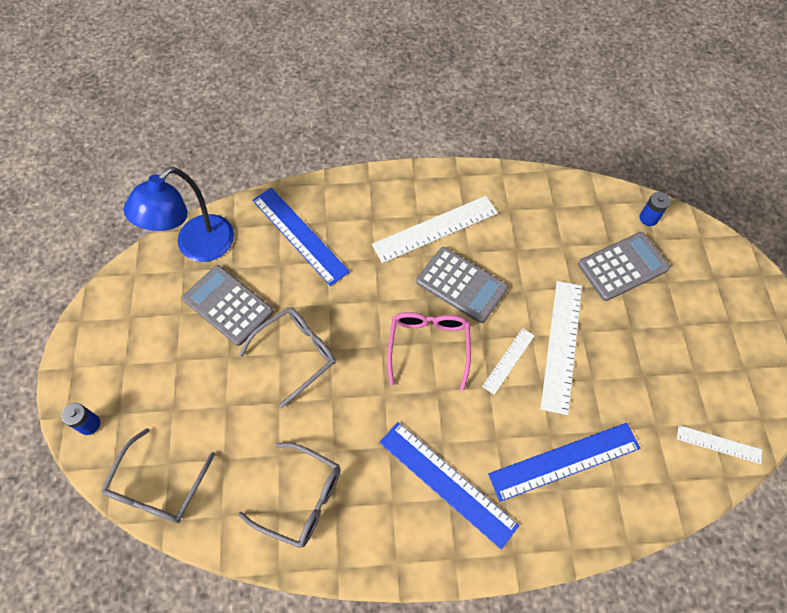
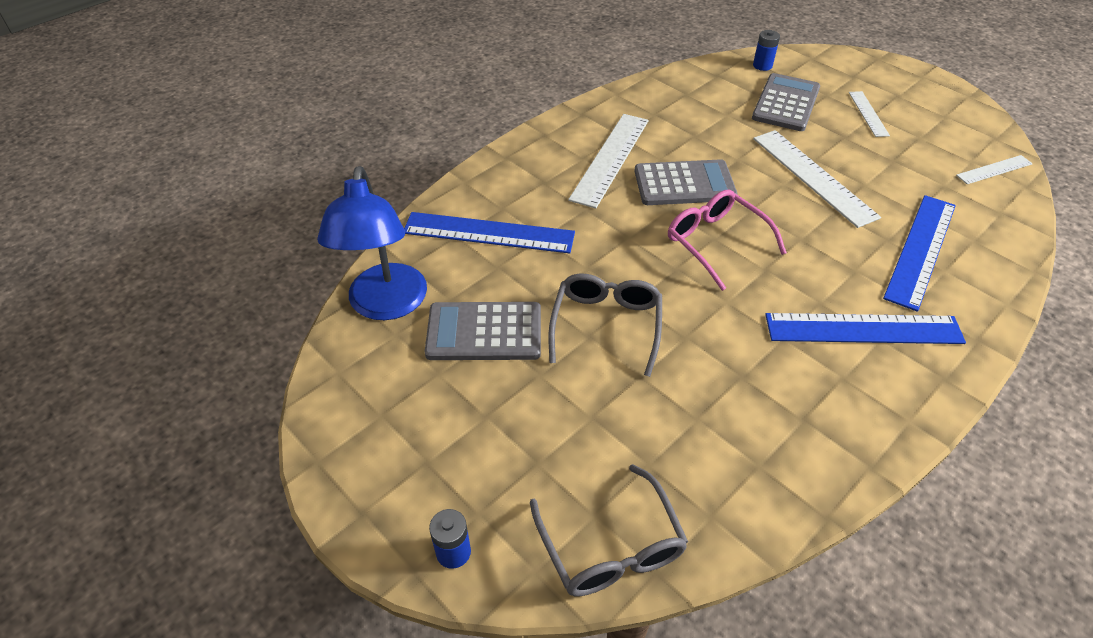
camera: 40 degrees left, 15 degrees down
(301, 499) = (765, 438): grey glasses -> none
(508, 360) = (790, 211): white ruler -> white ruler (868, 113)

